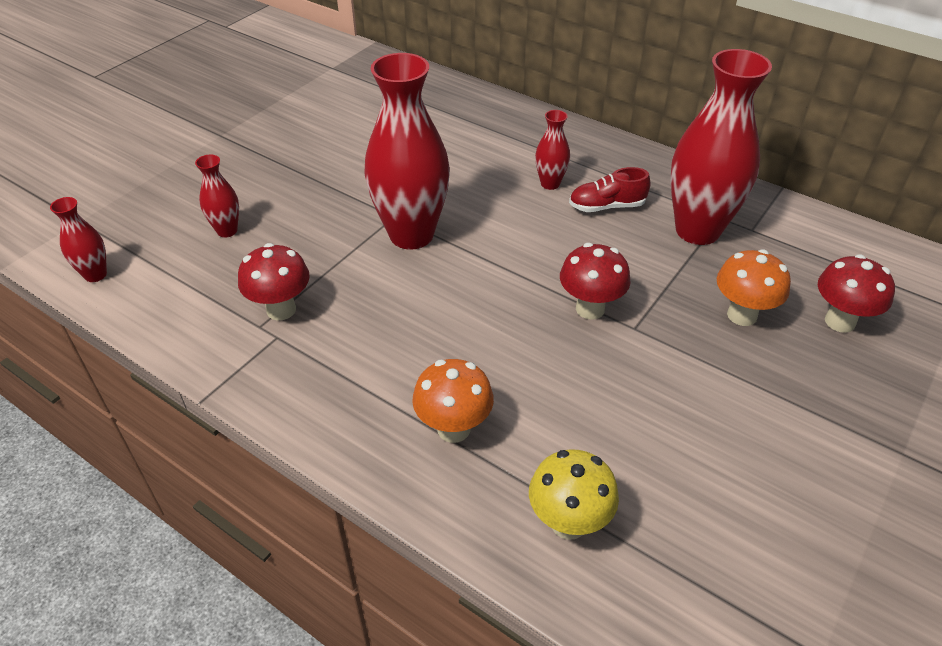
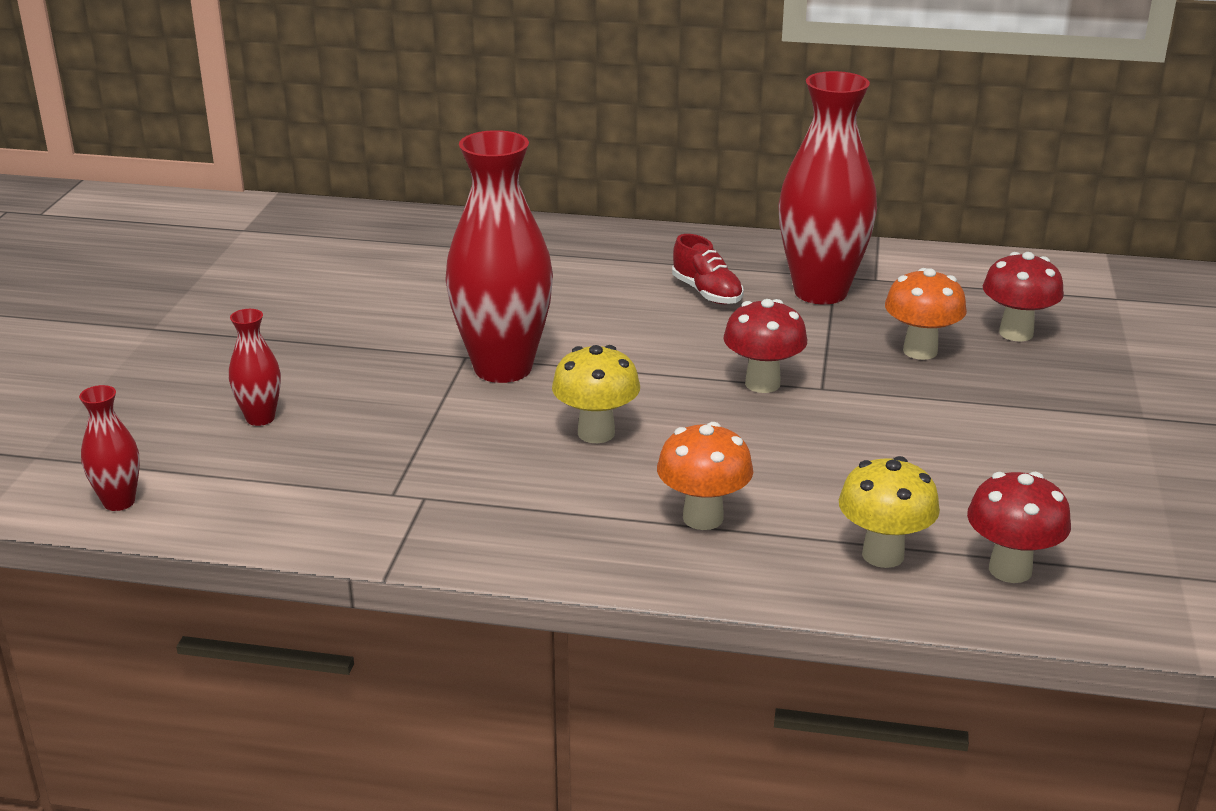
camera: 25 degrees left, 15 degrees down
(281, 310) = (406, 472): red mushroom -> red mushroom (1010, 570)
(433, 317) = (596, 433): none -> yellow mushroom
(550, 184) = (625, 286): red vase -> none
(607, 206) = (706, 293): red shoe -> red shoe turned 90 degrees counterclockwise

